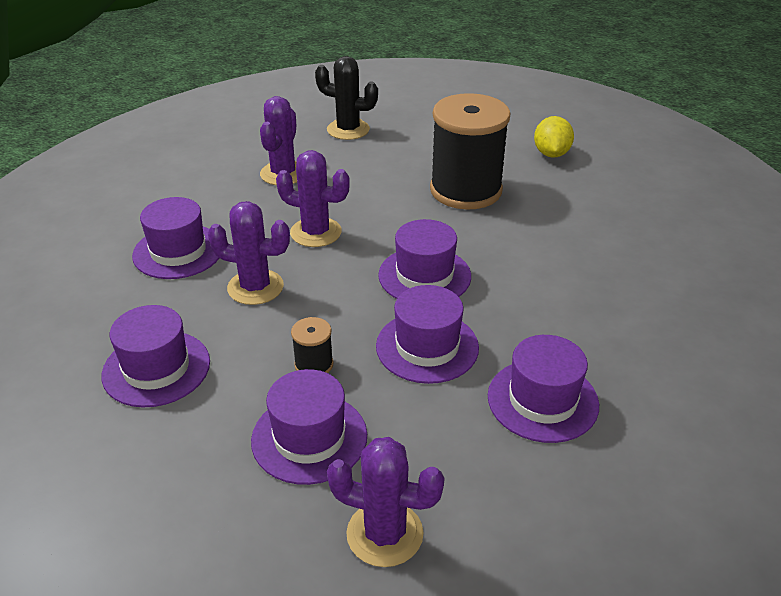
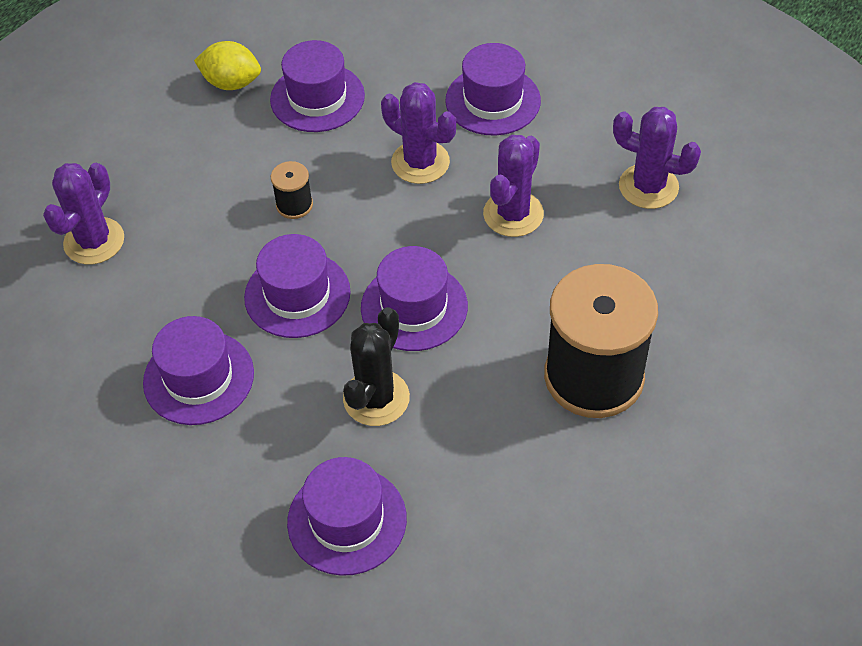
camera: 100 degrees right, 15 degrees up
(255, 287) = (420, 162): purple cactus -> purple cactus turned 75 degrees counterclockwise
(309, 438) = (205, 199): purple hat -> purple hat (347, 520)
(348, 130) = (768, 259): black cactus -> black cactus (376, 398)
(551, 154) = (691, 506): yellow lemon -> yellow lemon (231, 83)

